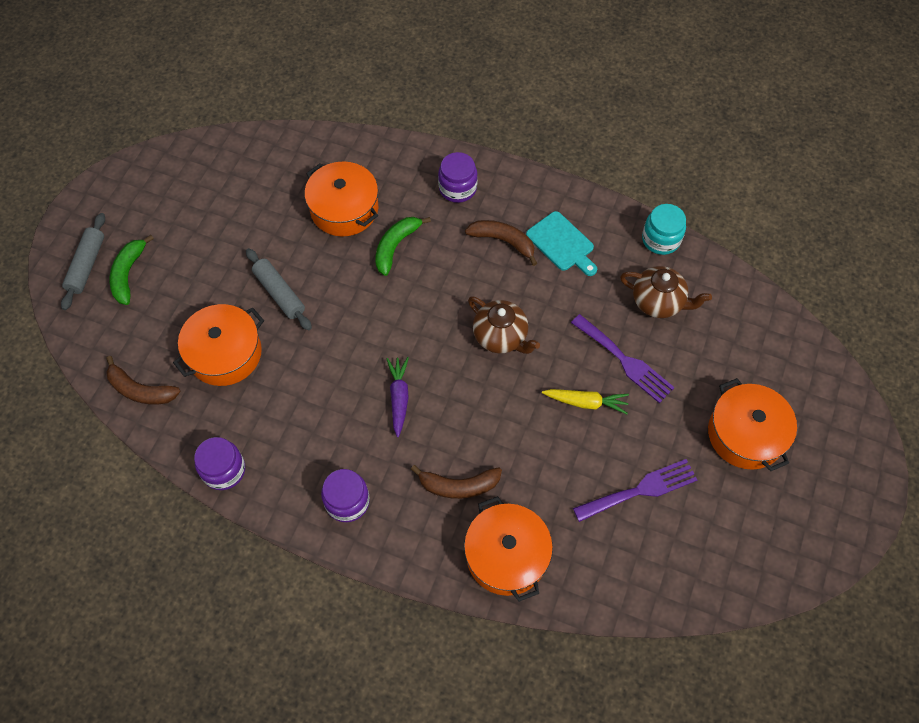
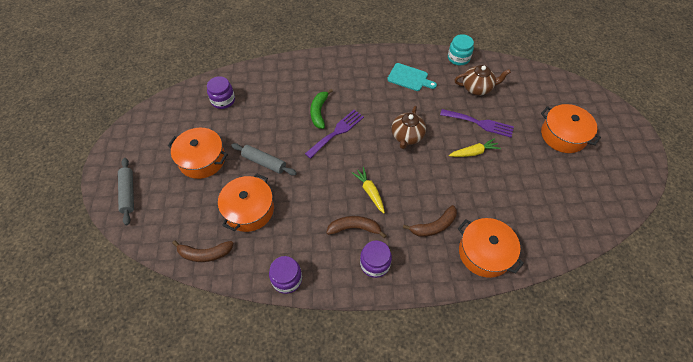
camera: 25 degrees left, 5 degrees down
(128, 274) = (160, 188): green banana -> none
(344, 209) = (277, 103): orange pot -> orange pot (202, 159)
(399, 398) = (370, 192): purple carrot -> yellow carrot
(457, 188) = (336, 70): purple jar -> purple jar (223, 100)
(501, 337) = (407, 136): brown teapot -> brown teapot turned 90 degrees clockwise
(503, 241) = (377, 88): brown banana -> brown banana (354, 228)
(640, 490) = (531, 185): purple fork -> purple fork (336, 132)

